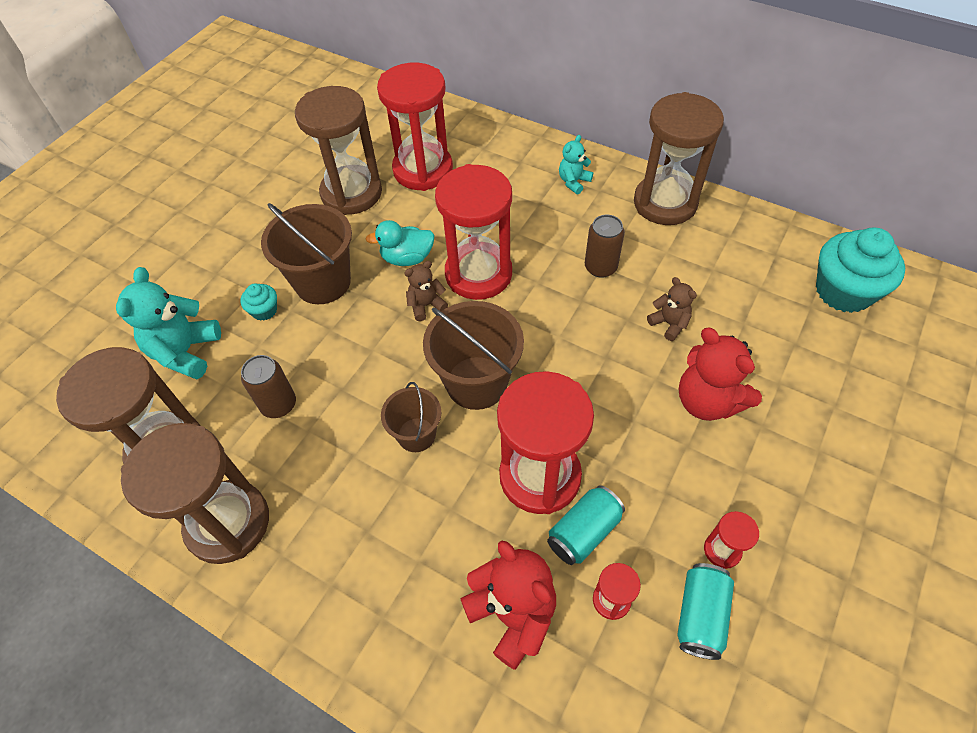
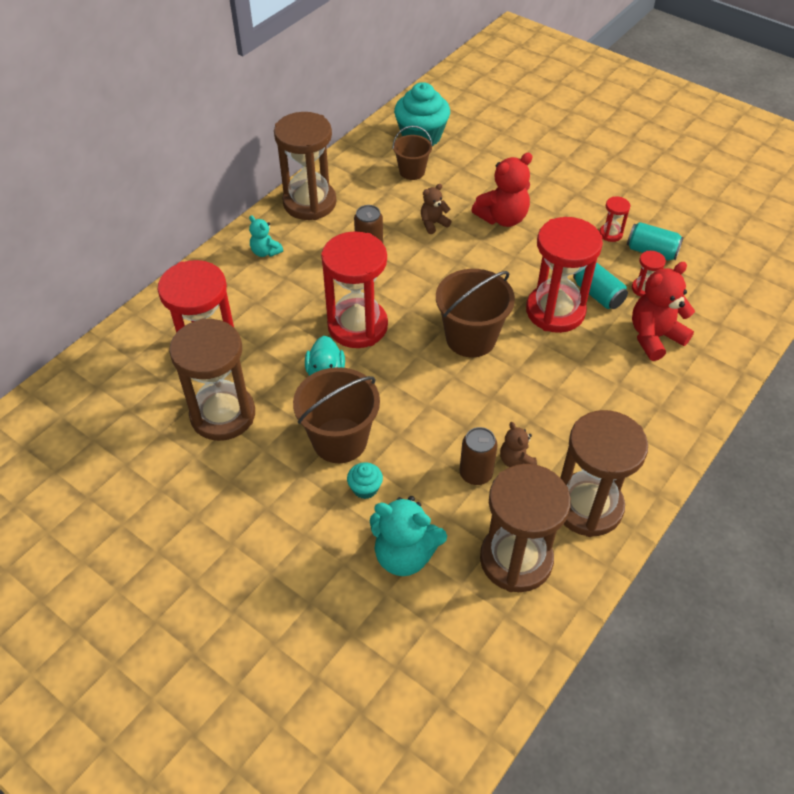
camera: 85 degrees left, 5 degrees down
(416, 435) = (515, 379): brown bucket -> brown bucket (412, 171)
(426, 305) = (385, 364): brown teddy bear -> brown teddy bear (516, 460)

